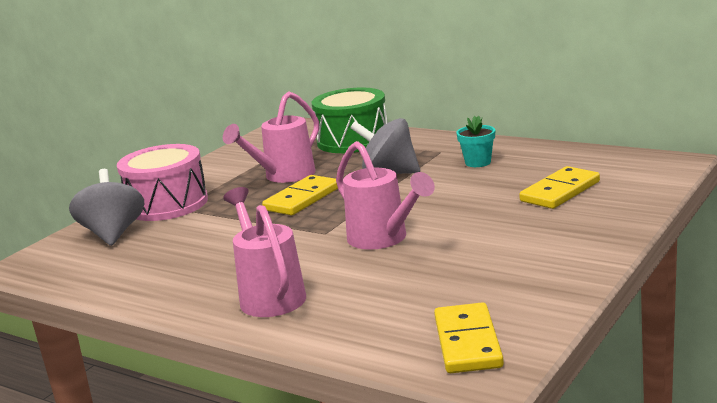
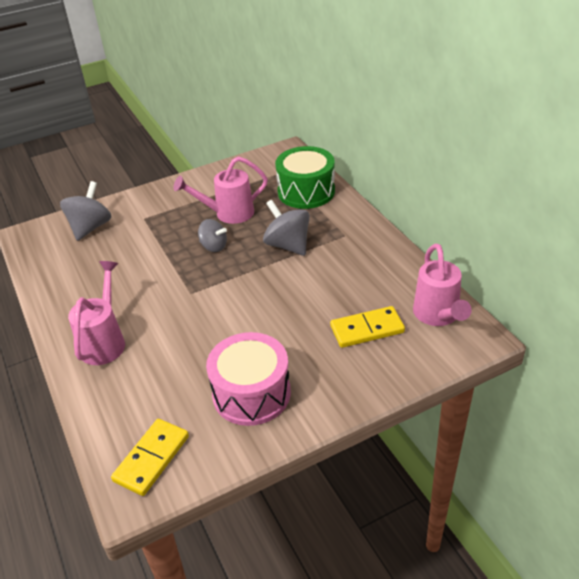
camera: 30 degrees right, 20 degrees up
(167, 204) = (142, 210): pink drum -> pink drum (251, 393)
(302, 199) = (214, 246): yellow domino -> grey spinning top
(383, 239) = (213, 320): pink watering can -> pink watering can (438, 315)
(478, 162) = (353, 262): turquoise flower pot -> none

